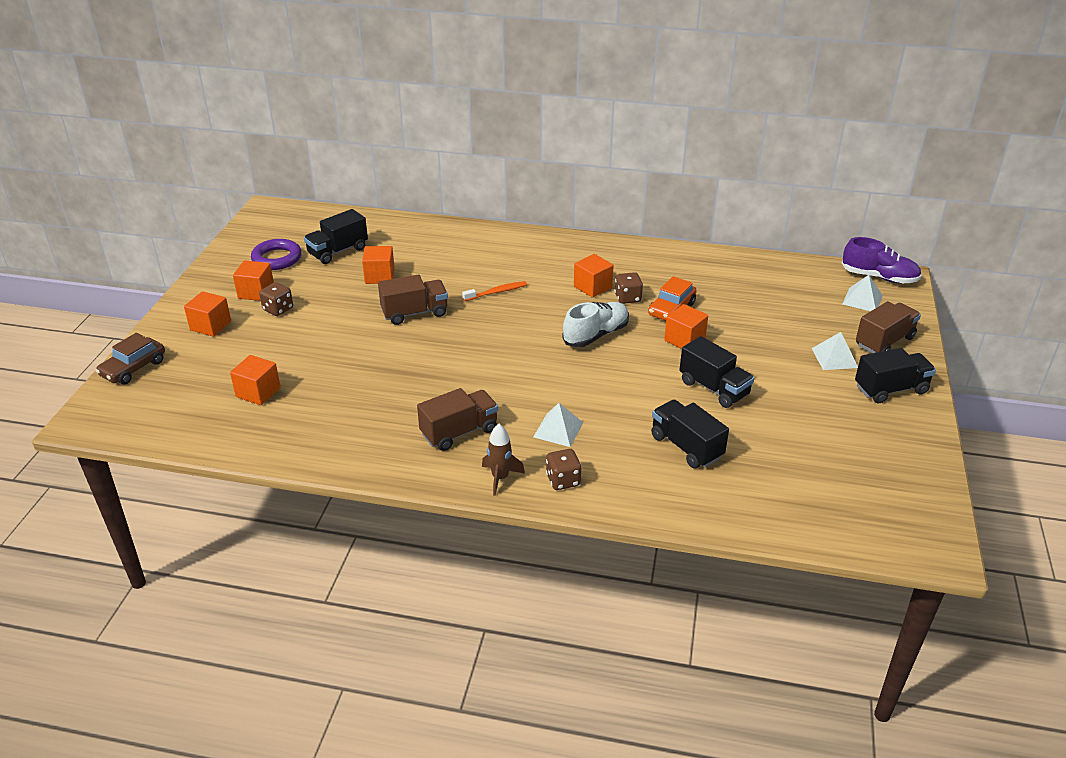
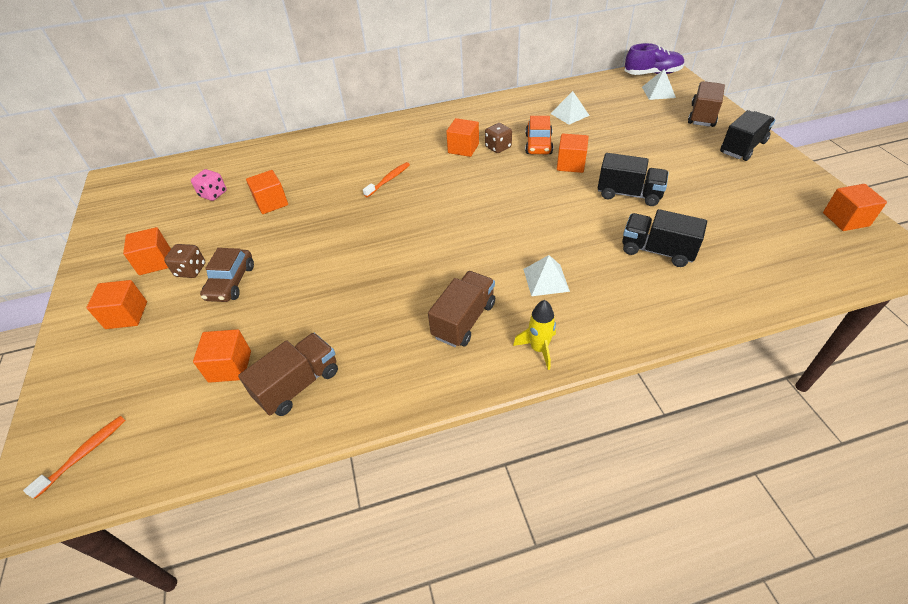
camera: 25 degrees left, 10 degrees up
(128, 409) = (84, 454): none -> orange toothbrush
(133, 368) = (61, 400): brown car -> brown car (231, 282)
(277, 258) = (155, 221): purple ring -> none
(338, 251) = (213, 194): black truck -> pink dice
(415, 313) = (330, 224): brown truck -> brown truck (298, 384)
(500, 478) = (538, 349): brown rocket -> yellow rocket
(563, 480) = (593, 326): brown dice -> none
(596, 335) = (501, 185): white shoe -> none
(834, 358) = (684, 139): white pyramid -> white pyramid (569, 114)
(918, 496) = (845, 219): none -> orange cube

